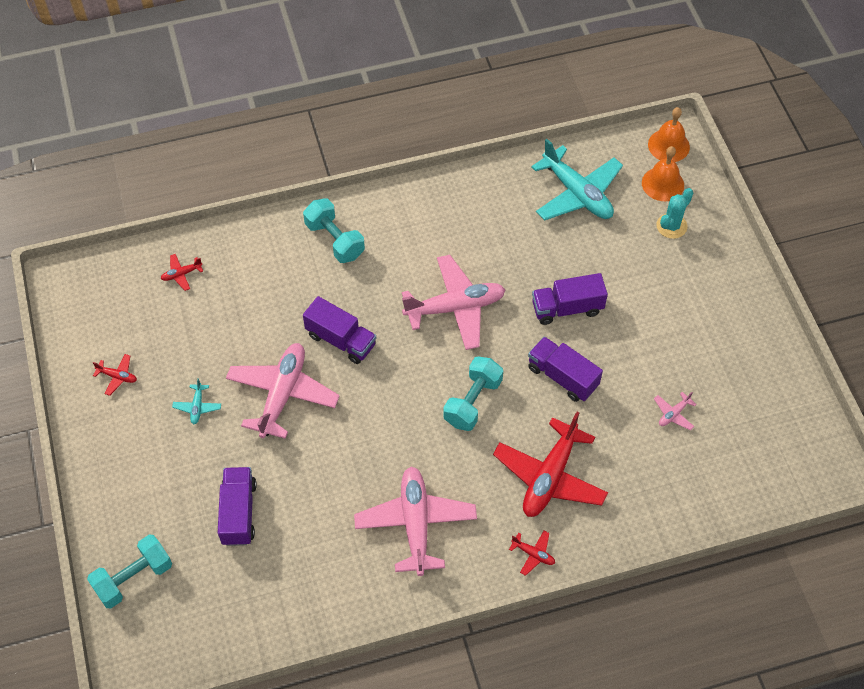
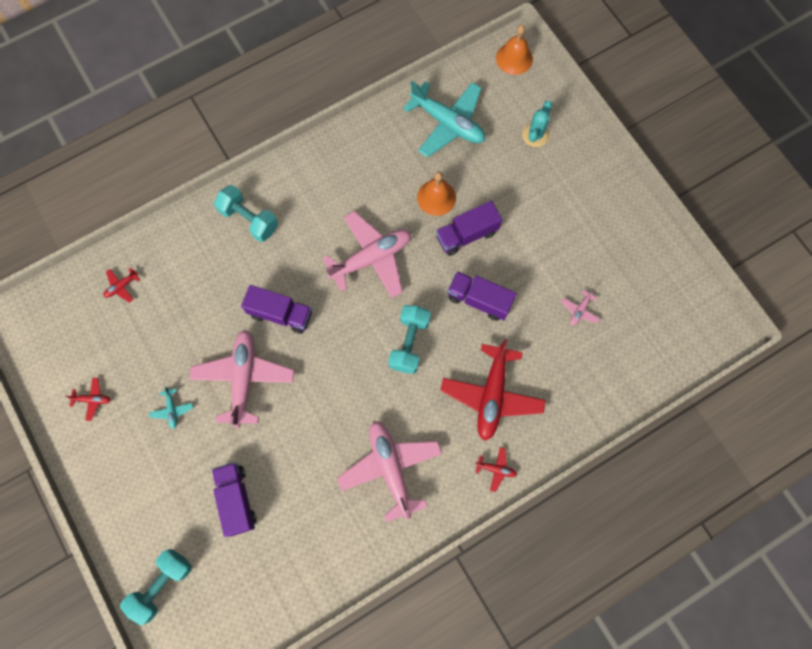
camera: 15 degrees left, 15 degrees up
(662, 184) = (518, 96): orange bell -> orange bell (436, 197)

